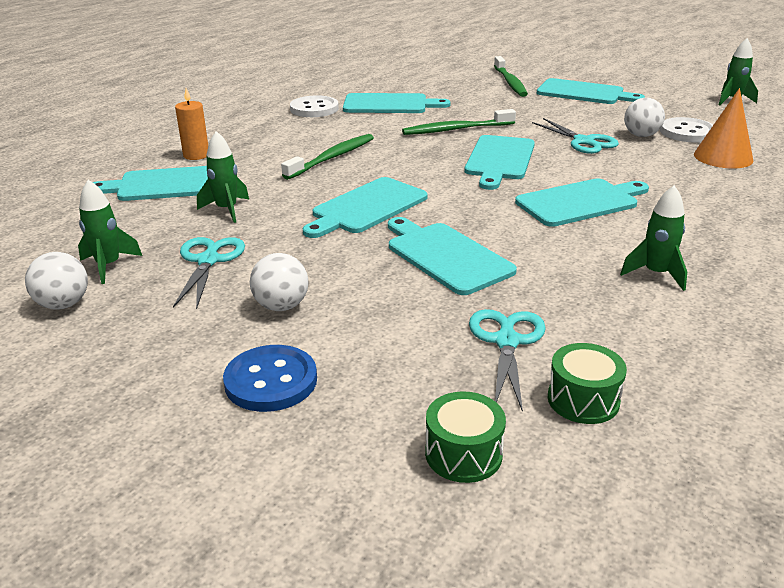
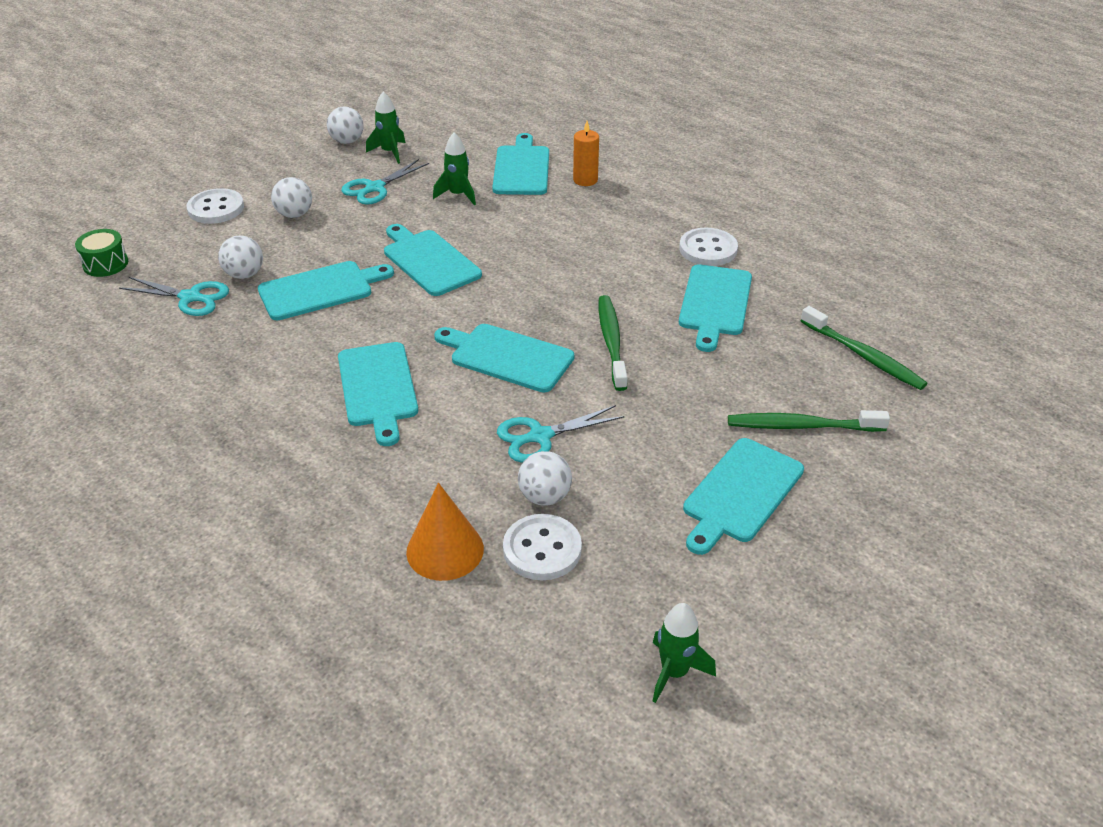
camera: 100 degrees right, 10 degrees up
(208, 261) = (375, 188): turquoise scissors -> turquoise scissors turned 120 degrees clockwise
(271, 381) = (216, 208): blue button -> white button
(332, 158) = (552, 251): green toothbrush -> green toothbrush (863, 356)
(437, 312) = (244, 274): none -> white ball
(583, 400) = (112, 315): green drum -> none
(656, 274) = (223, 394): green rocket -> none

